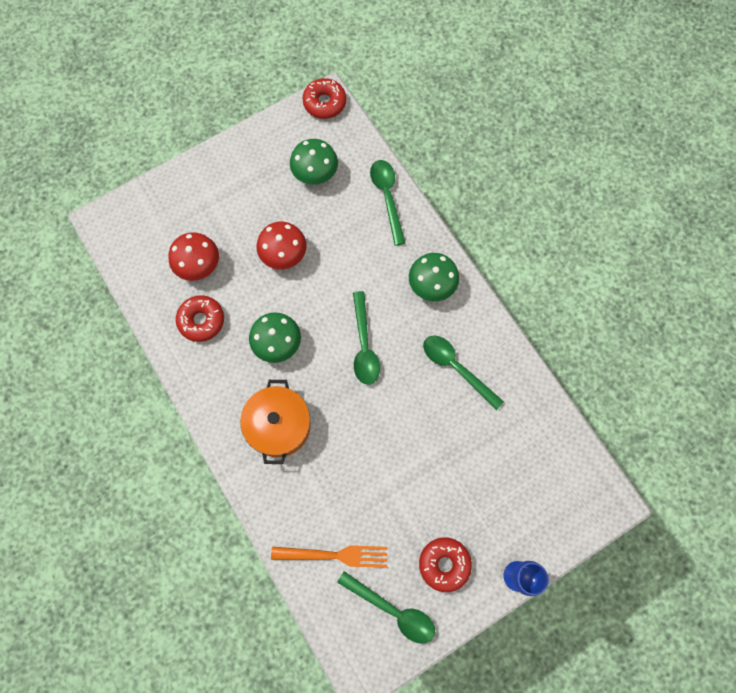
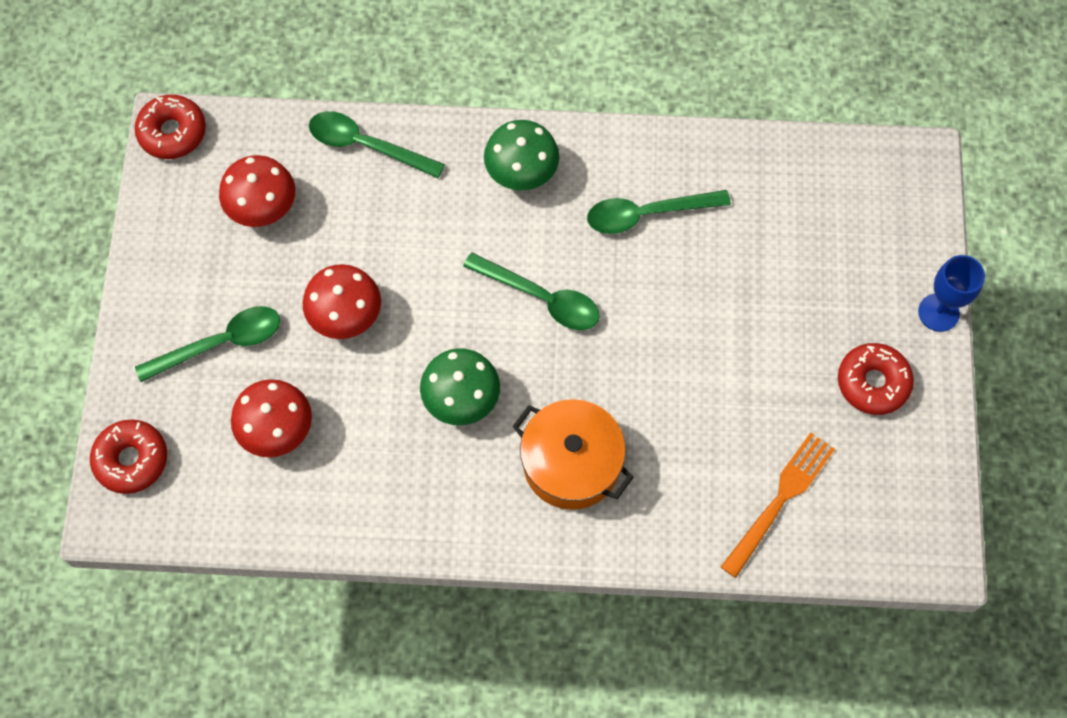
camera: 55 degrees left, 5 degrees down
(201, 320) = (358, 472): red donut -> red donut (131, 460)
(315, 173) = (262, 206): green mushroom -> red mushroom
(393, 610) = (889, 475): green spoon -> green spoon (220, 343)

